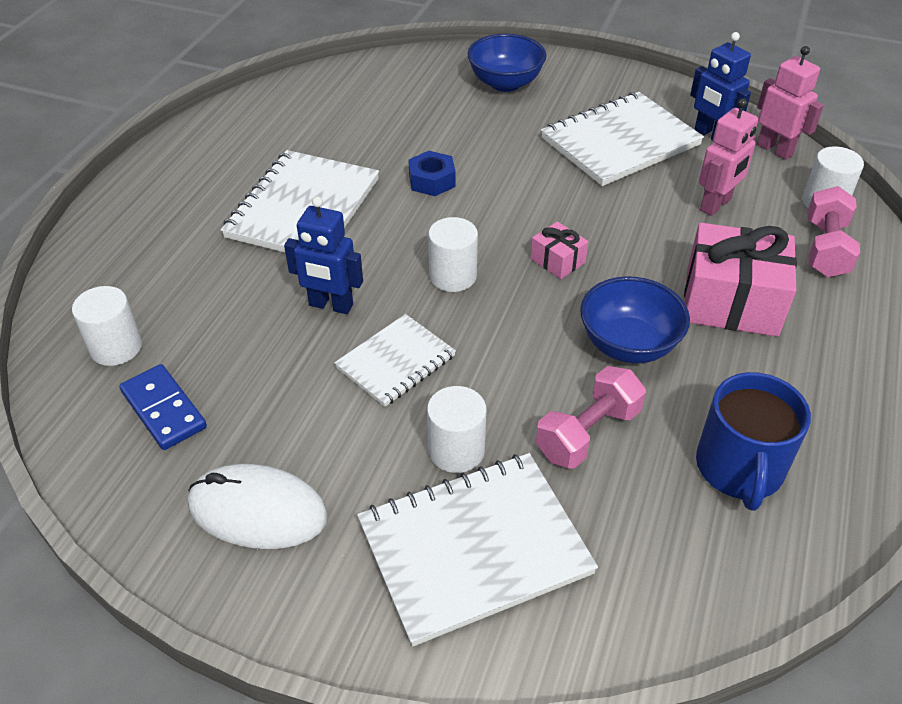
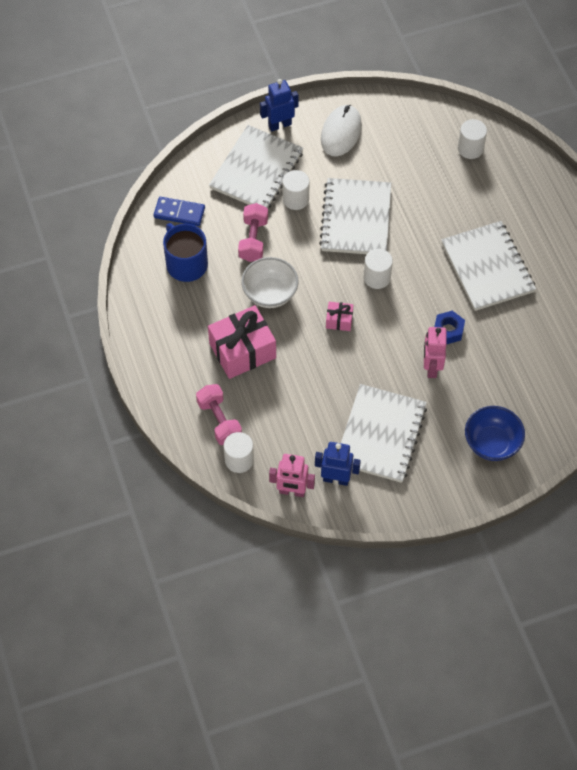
camera: 140 degrees right, 15 degrees up
(163, 410) = (418, 140): blue domino -> blue domino (179, 212)
(258, 511) = (341, 132): white mouse -> white mouse turned 45 degrees counterclockwise
(331, 305) = (411, 225): blue robot -> blue robot (279, 125)
(396, 362) = (355, 219): white notebook -> white notebook, size x1.70
(628, 344) = (270, 293): blue bowl -> white bowl
(716, 205) = (293, 417): pink robot -> pink robot (431, 367)

